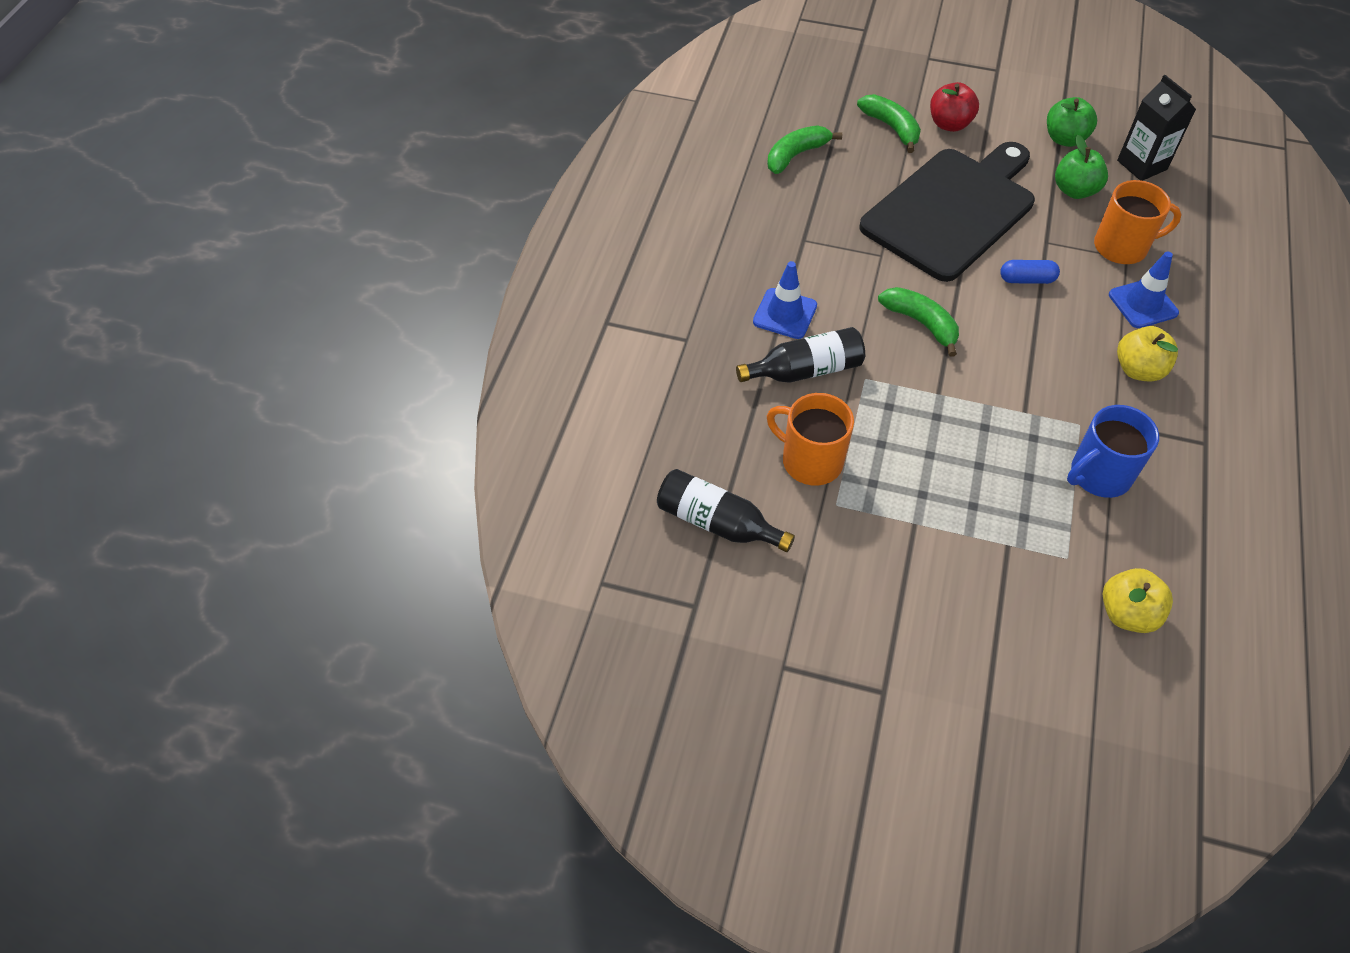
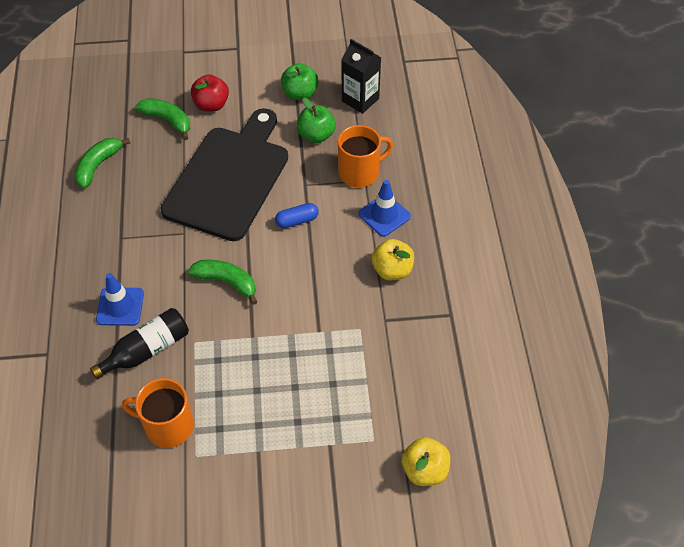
camera: 20 degrees left, 0 degrees up
(717, 523) = (107, 504): black bottle -> none
(1099, 475) = (382, 365): blue mug -> none

